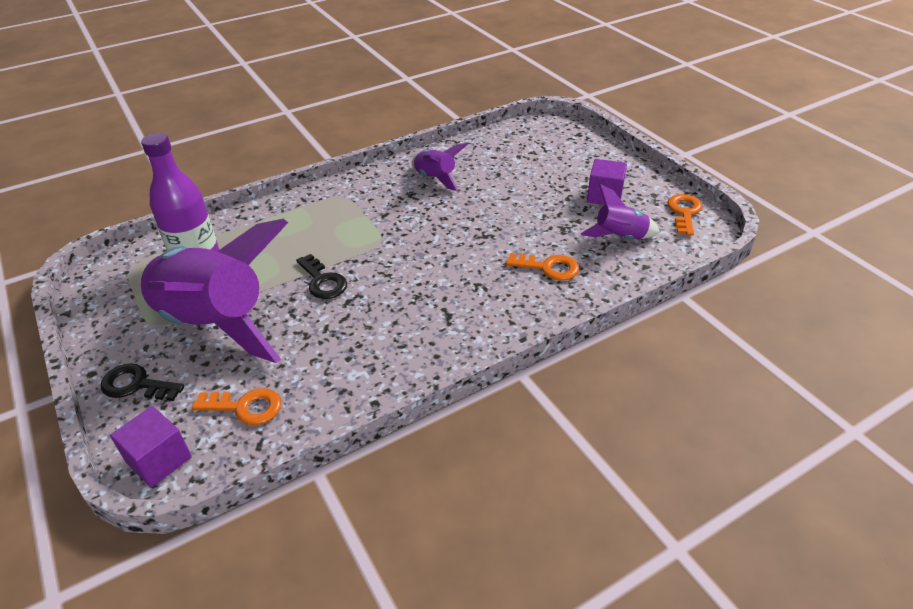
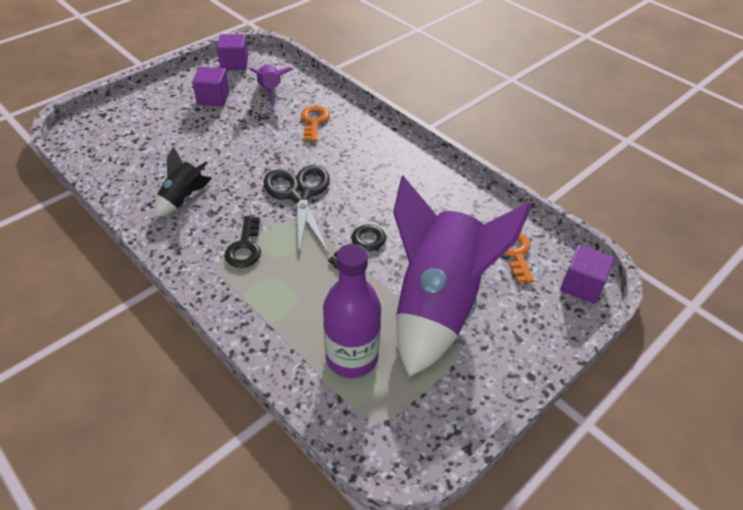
camera: 105 degrees left, 5 degrees up
(136, 385) = (527, 333): black key -> black key (245, 247)
(415, 246) = (299, 195): none -> black scissors
(436, 178) = (183, 198): purple rocket -> black rocket
(684, 212) = (234, 63): orange key -> purple cube

